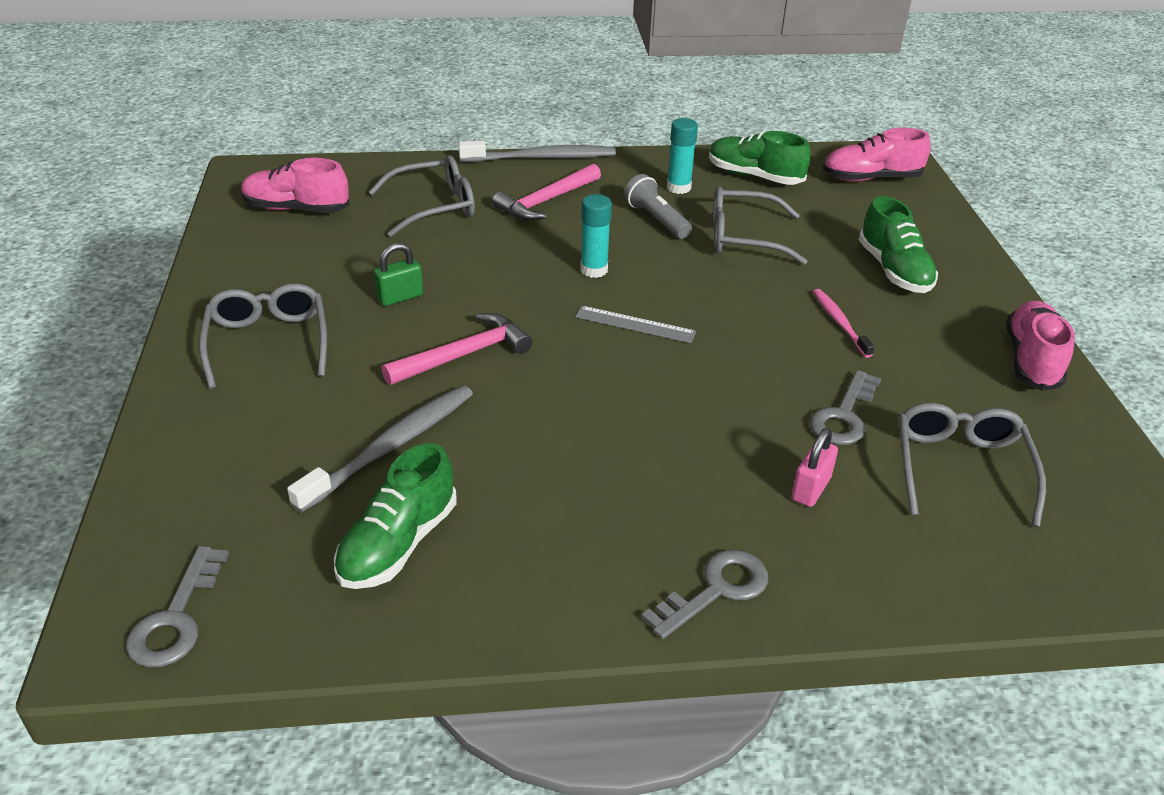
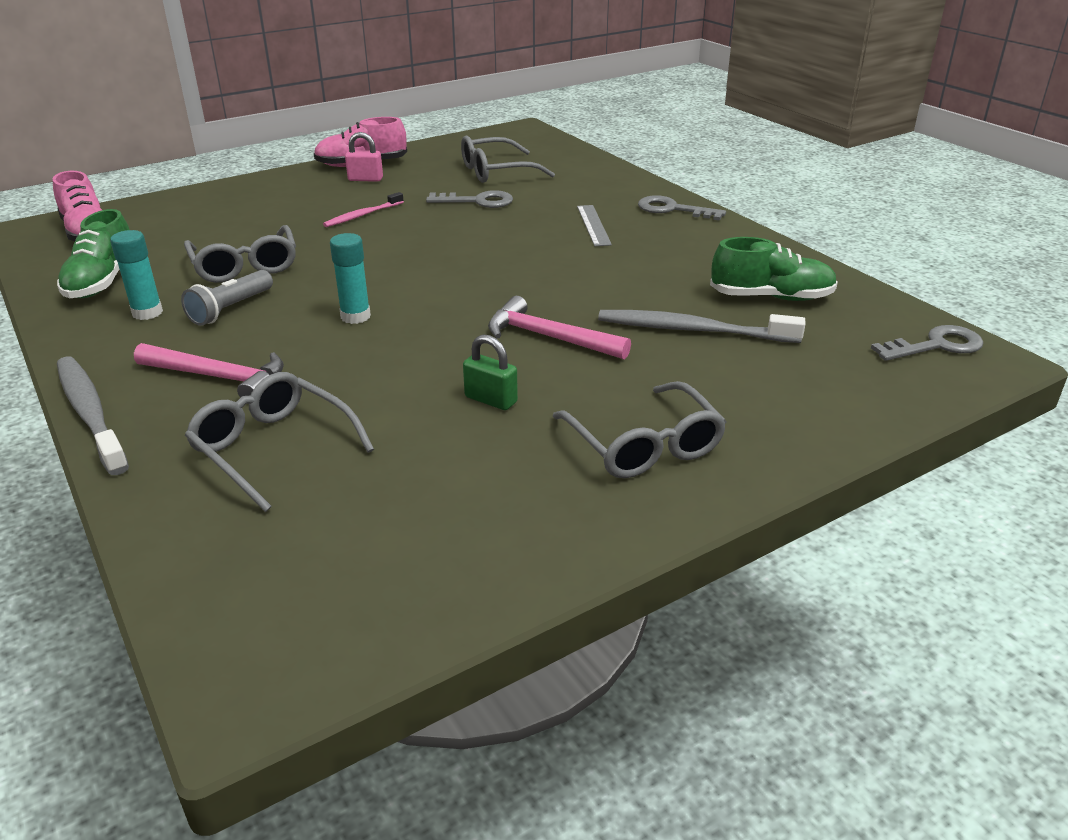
camera: 115 degrees left, 5 degrees down
(268, 343) = (643, 444): grey glasses -> grey glasses turned 75 degrees counterclockwise
(296, 209) = (346, 564): pink shoe -> none
(635, 324) = (432, 280): grey ruler -> grey ruler (593, 225)
(810, 489) = (560, 200): pink padlock -> pink padlock (365, 179)
(894, 270) = (267, 208): green shoe -> none

